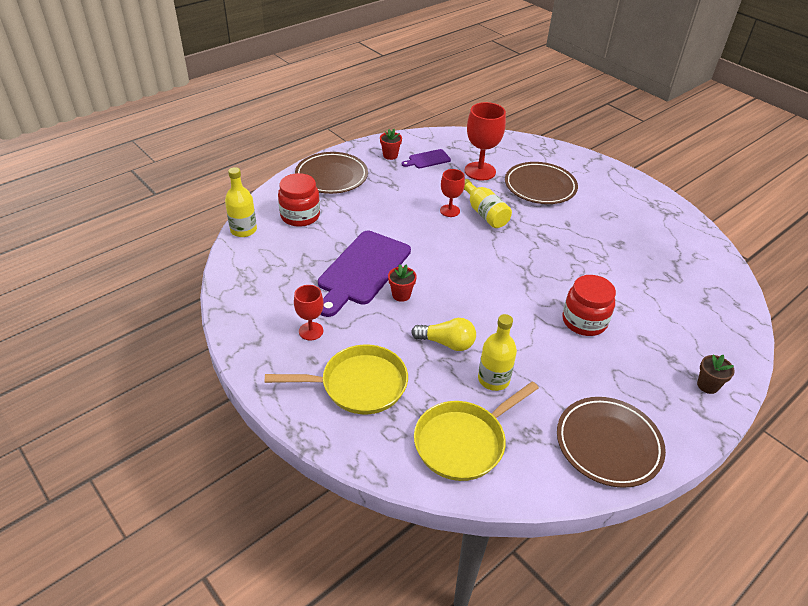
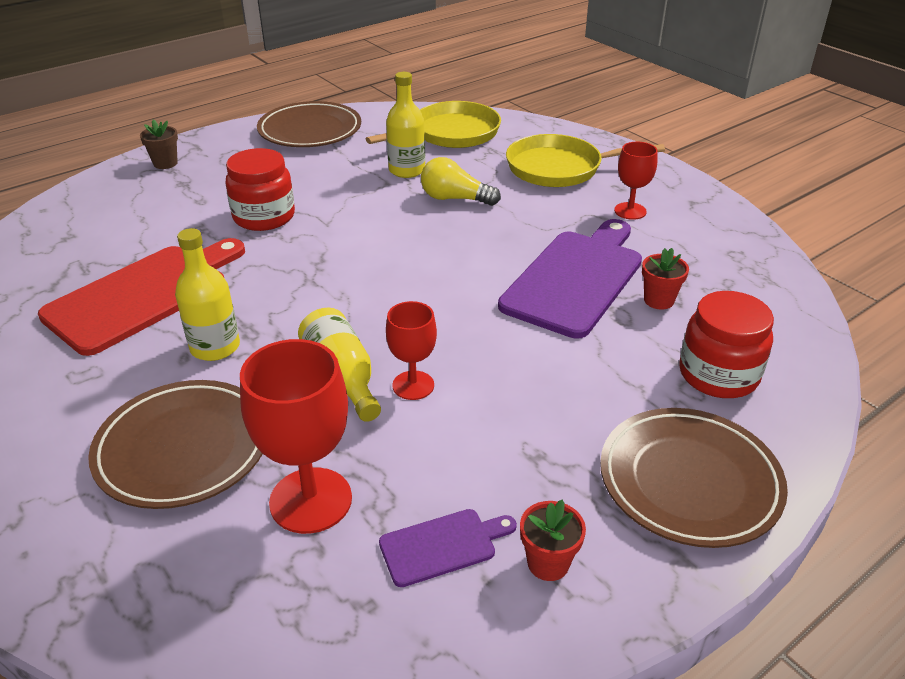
camera: 175 degrees left, 5 degrees down
(243, 230) = (811, 346): yellow bottle -> yellow bottle (215, 347)
(401, 295) = (513, 247): red flower pot -> red flower pot (659, 300)
(616, 257) = (144, 295): none -> red cutting board

